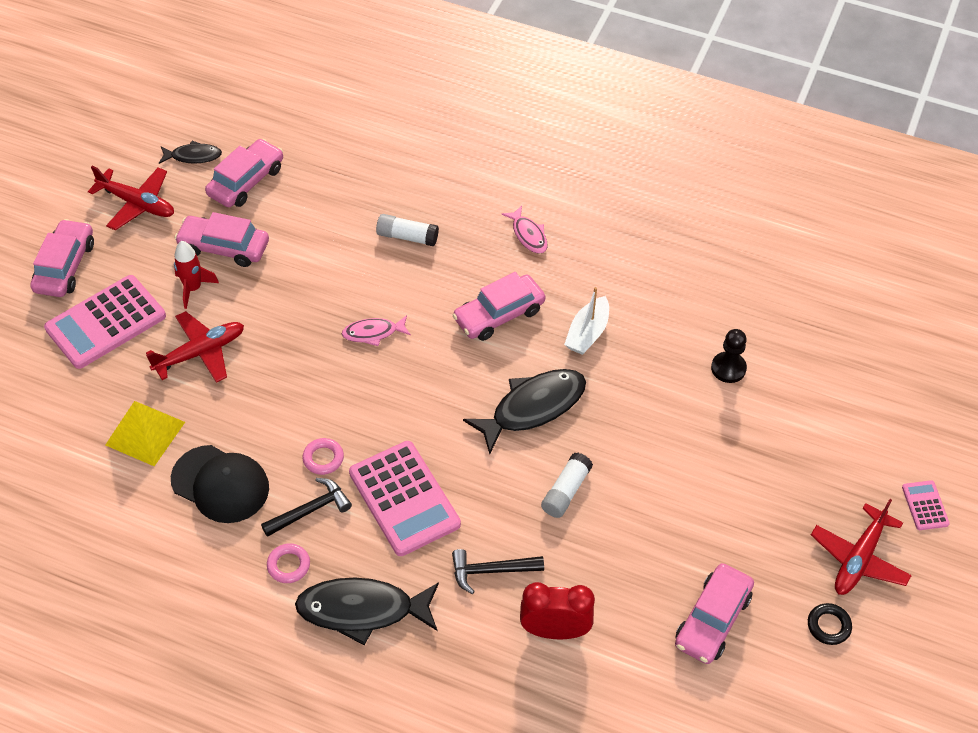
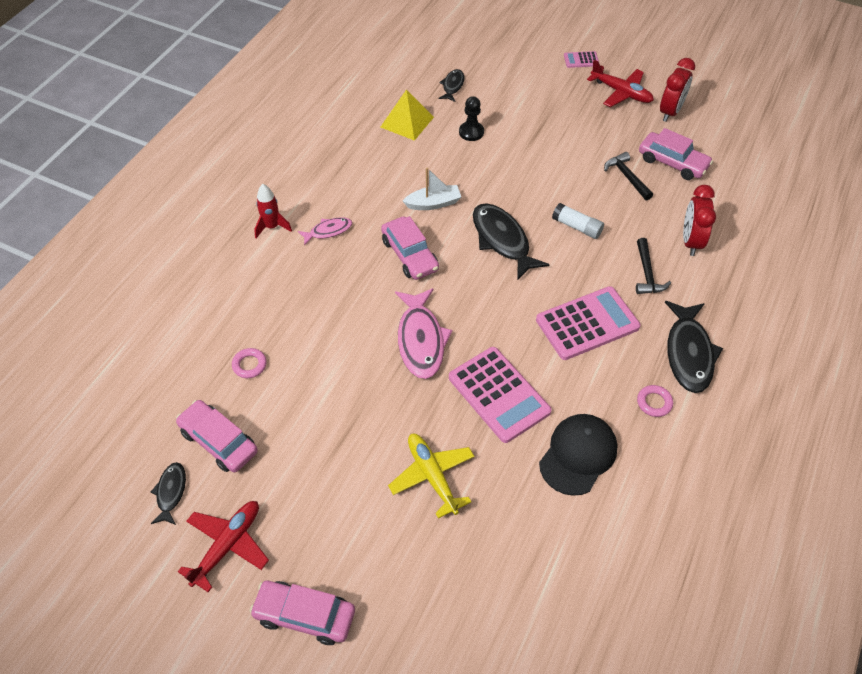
camera: 85 degrees left, 0 degrees up
(105, 322) = (387, 567): pink calculator -> pink calculator (498, 394)
(145, 433) = (524, 520): yellow pyramid -> yellow pyramid (407, 122)
(193, 288) = (352, 485): red rocket -> red rocket (272, 227)
(200, 353) = (432, 476): red plane -> yellow plane
(224, 247) = (303, 459): pink car -> none
(310, 510) = (601, 387): black hammer -> black hammer (627, 177)
(323, 458) = (550, 378): pink ring -> pink ring (249, 365)
(373, 333) = (421, 340): pink fish -> pink fish, size x1.85
(407, 236) = (315, 312): white glue stick -> none
(587, 333) = (433, 203): white boat -> white boat turned 45 degrees counterclockwise
(820, 343) = (452, 86): none -> black fish
(828, 626) = (670, 112): black ring -> red clock

